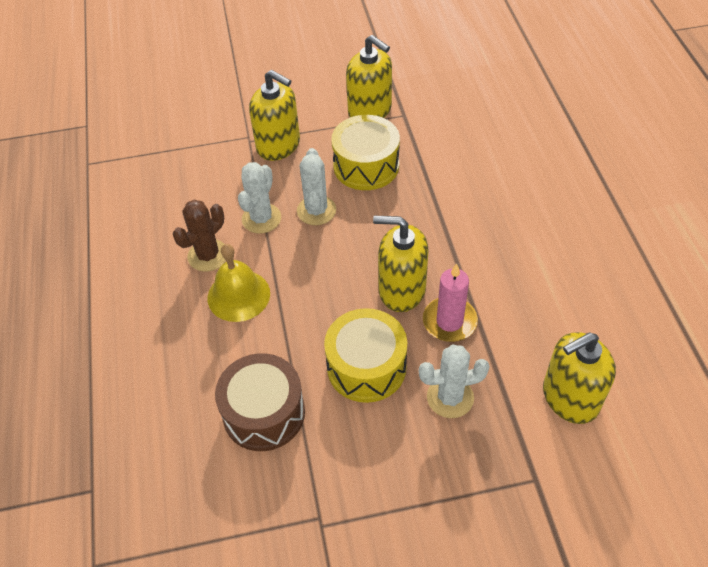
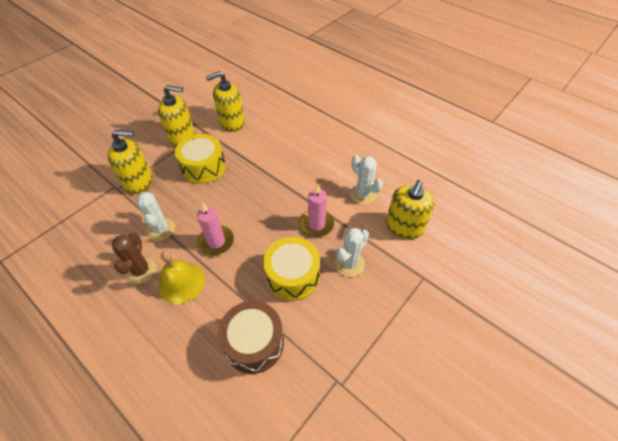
camera: 40 degrees left, 0 degrees up
(310, 270) = (216, 241): none -> pink candle
(316, 210) = (193, 206): white cactus -> white cactus (363, 194)
(401, 290) = (278, 222): yellow soap dispenser -> yellow soap dispenser (232, 123)

